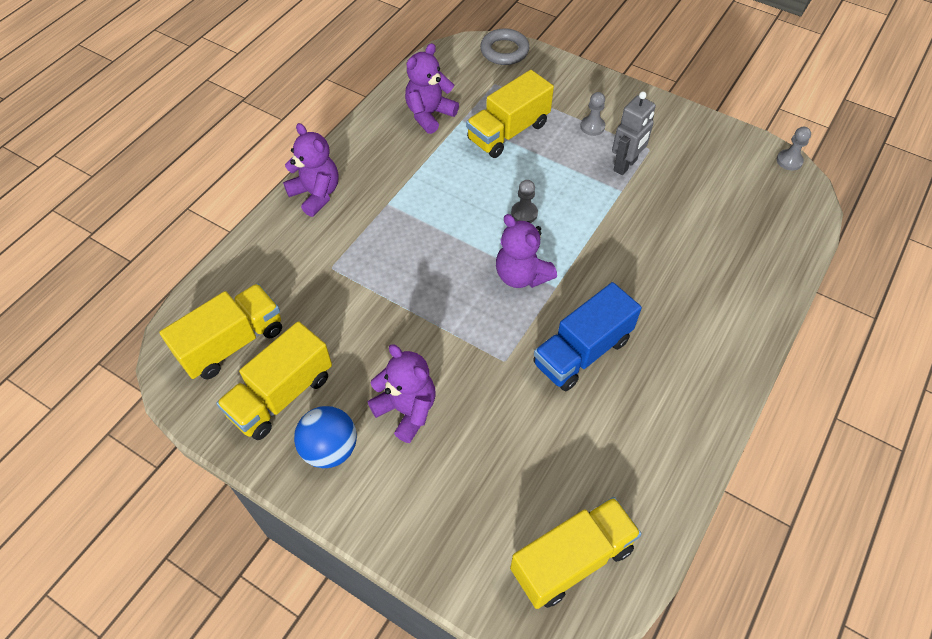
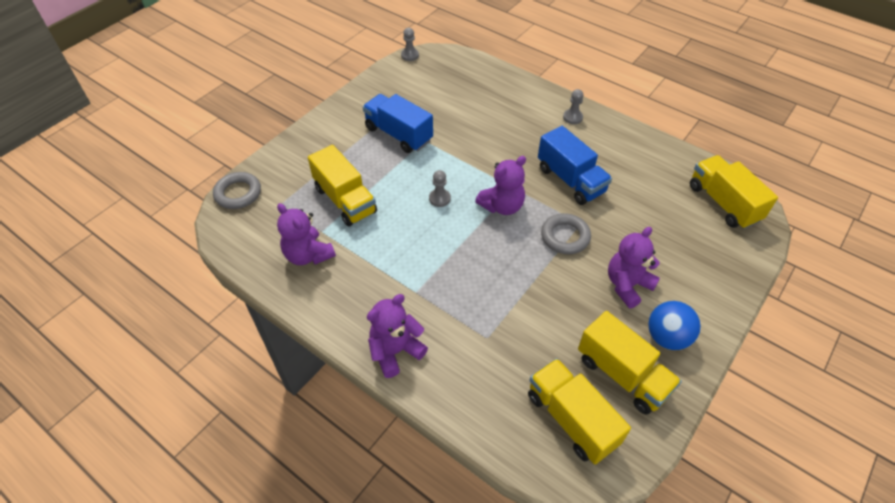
camera: 85 degrees left, 5 degrees down
(479, 343) = (565, 237): none -> grey ring
(592, 126) = (352, 147): grey pawn -> grey pawn (572, 117)
(625, 165) = (398, 134): grey robot -> blue truck

